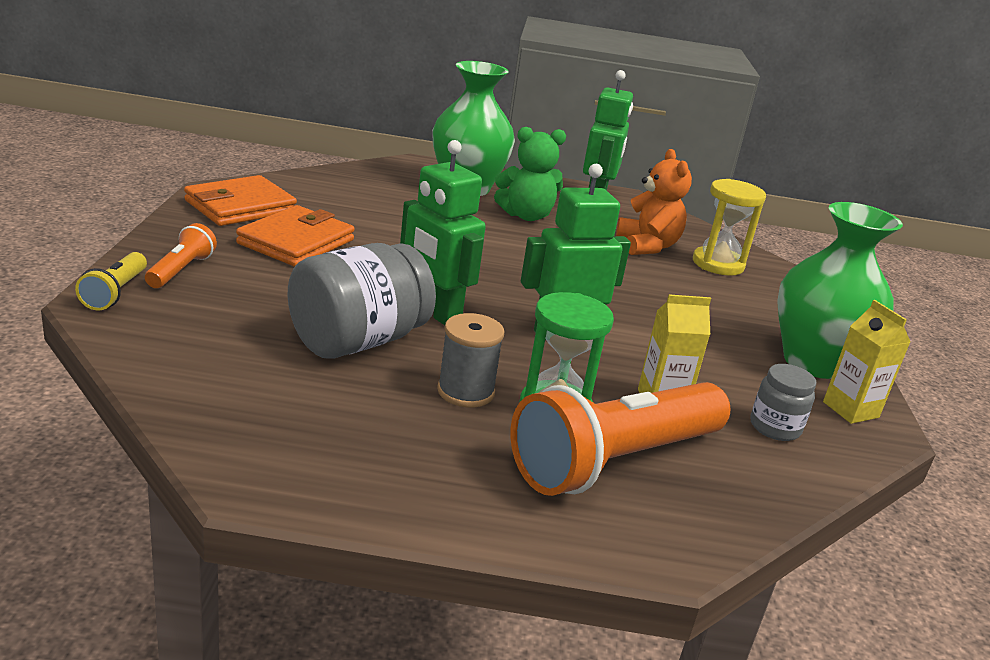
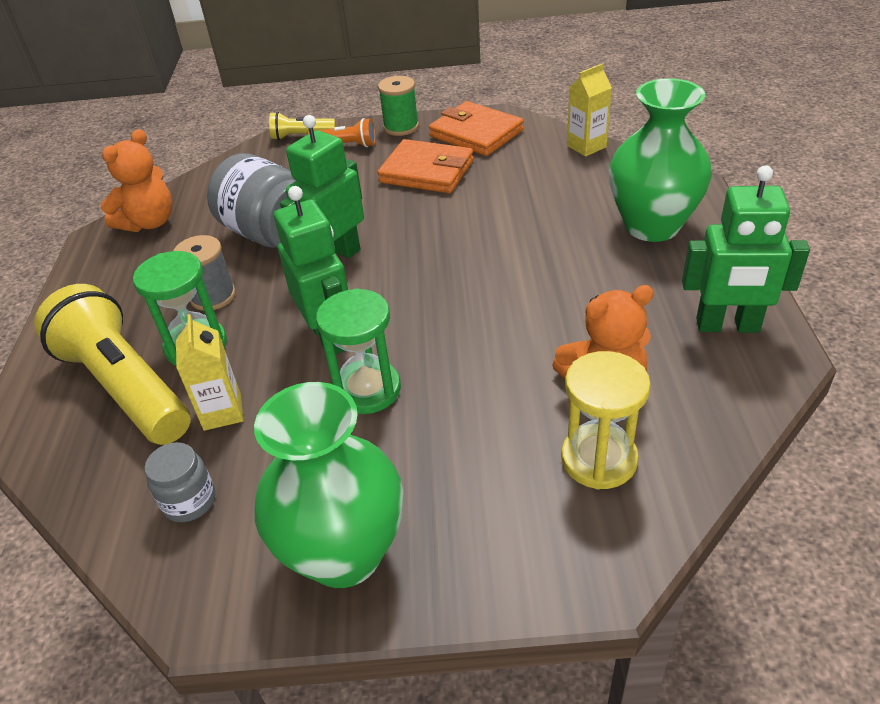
camera: 90 degrees right, 15 degrees up
(175, 235) = (401, 127): none -> green spool
(248, 431) = (149, 222): none -> orange teddy bear
(526, 216) = (609, 277): green teddy bear -> none
(614, 461) = (125, 386): orange flashlight -> yellow flashlight
(640, 327) = (367, 389): none -> green hourglass
(850, 410) = (238, 582): yellow carton -> yellow carton (586, 146)

